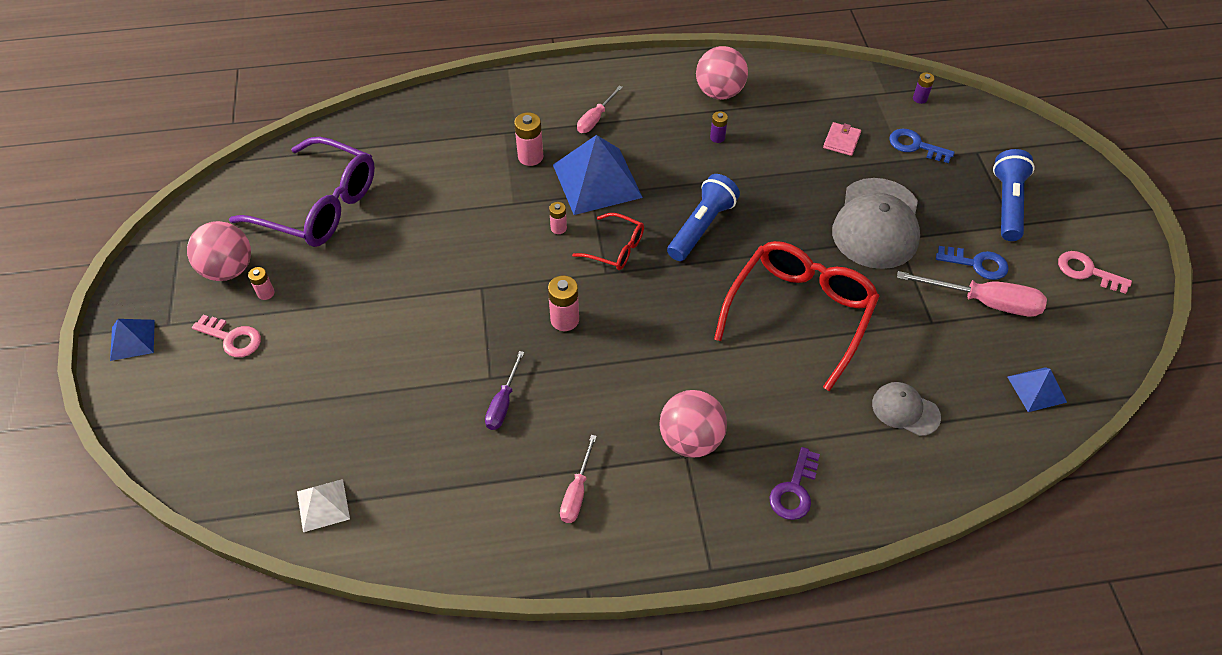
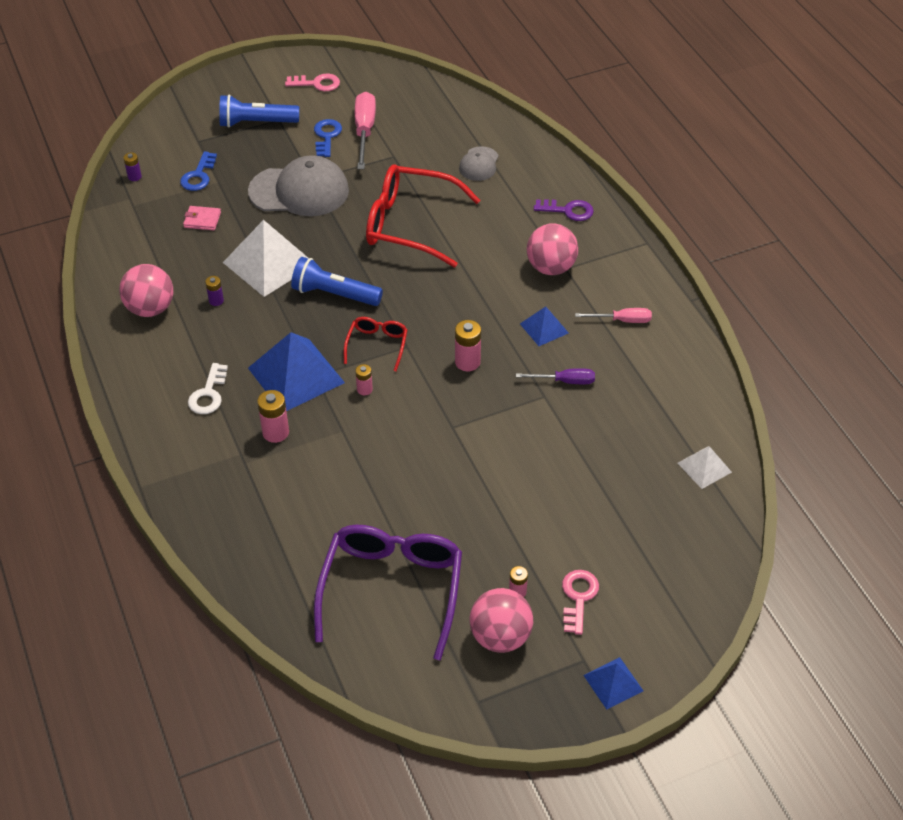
camera: 105 degrees left, 5 degrees down
(595, 119) = (208, 394): pink screwdriver -> white key
(763, 183) = (269, 263): none -> white pyramid
(1036, 389) = (436, 105): blue pyramid -> blue pyramid (544, 328)
(1087, 271) = (317, 83): pink key -> pink key turned 105 degrees counterclockwise

